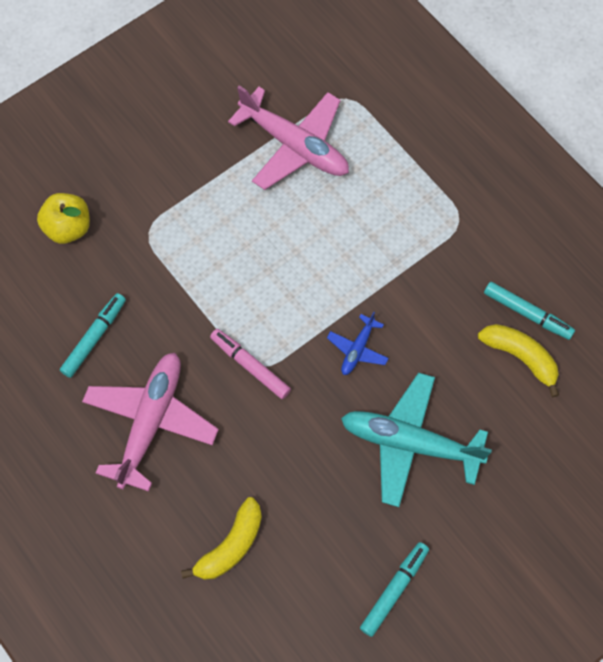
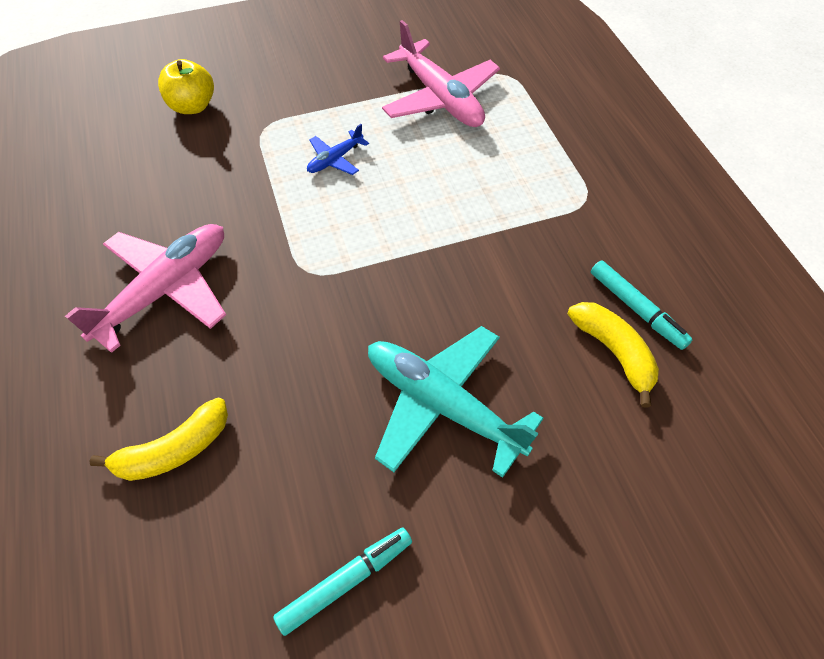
camera: 20 degrees right, 10 degrees down
(94, 338) = (159, 198): turquoise marker -> none
(250, 366) = (299, 269): pink marker -> none
(357, 349) = (423, 287): blue plane -> blue plane (335, 159)

